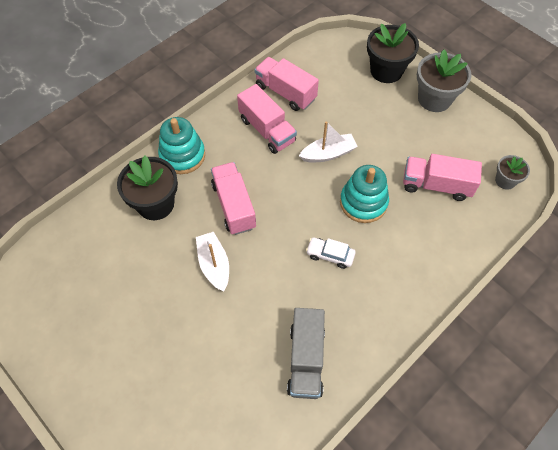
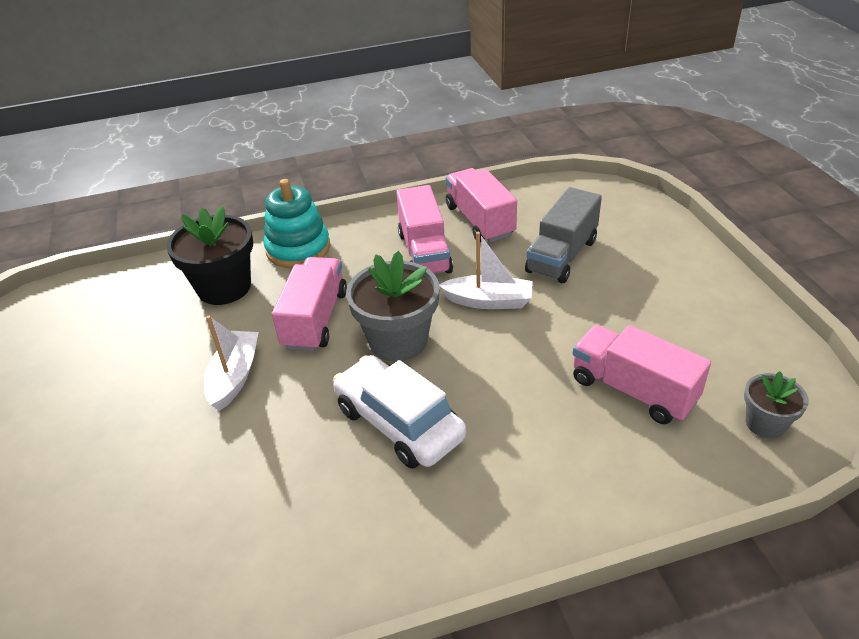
camera: 30 degrees right, 20 degrees down
(306, 359) = (255, 549): grey truck -> grey truck (562, 256)
(330, 255) = (399, 423): white car -> white car, size x1.82
(363, 202) = (498, 374): turquoise stacking toy -> none
(386, 71) = (642, 232): black flower pot -> none
(434, 99) = (699, 282): grey flower pot -> grey flower pot (398, 340)

